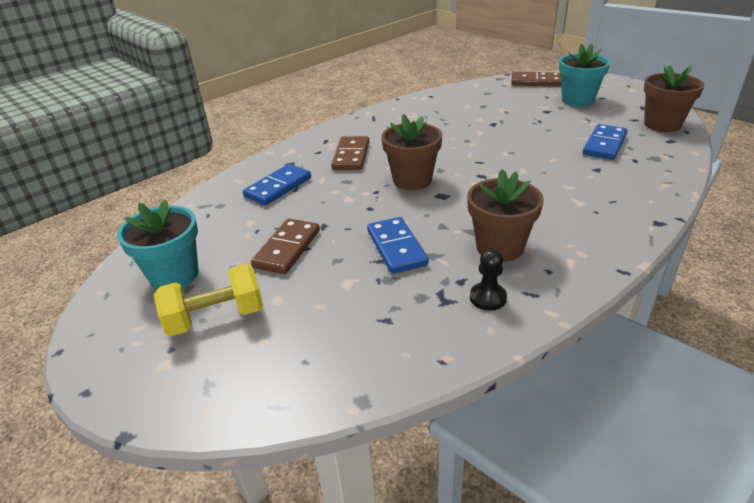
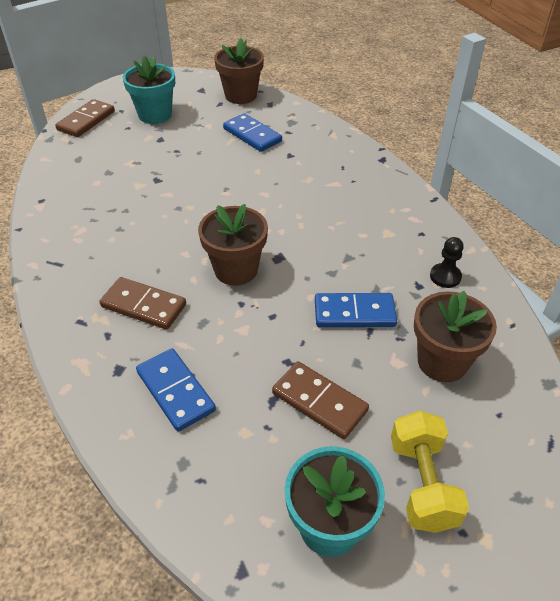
camera: 75 degrees left, 10 degrees up
(499, 247) = (380, 248): brown flower pot -> brown flower pot (442, 362)

